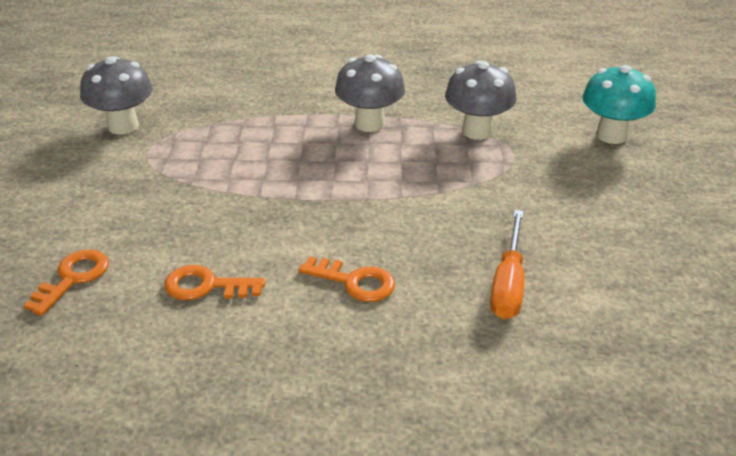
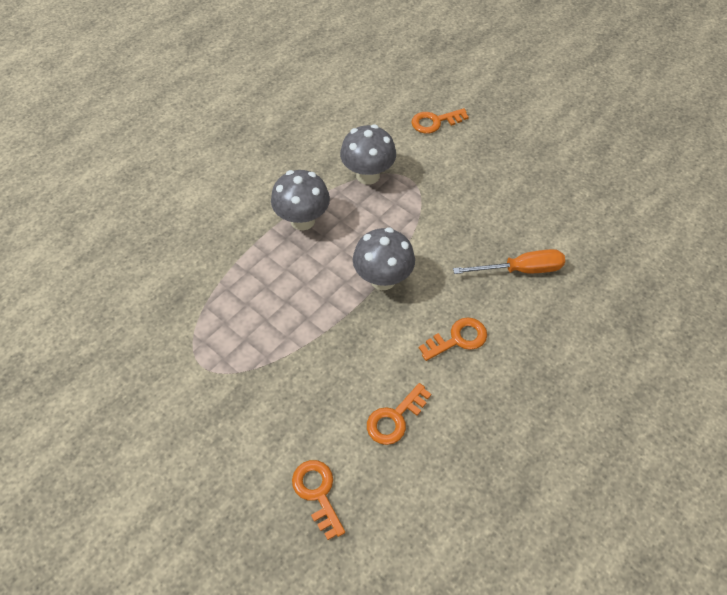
camera: 50 degrees left, 20 degrees up
(123, 126) = (148, 362): grey mushroom -> grey mushroom (383, 279)
(508, 284) = (520, 270): orange screwdriver -> orange screwdriver turned 60 degrees counterclockwise
(611, 135) = (435, 122): turquoise mushroom -> orange key

